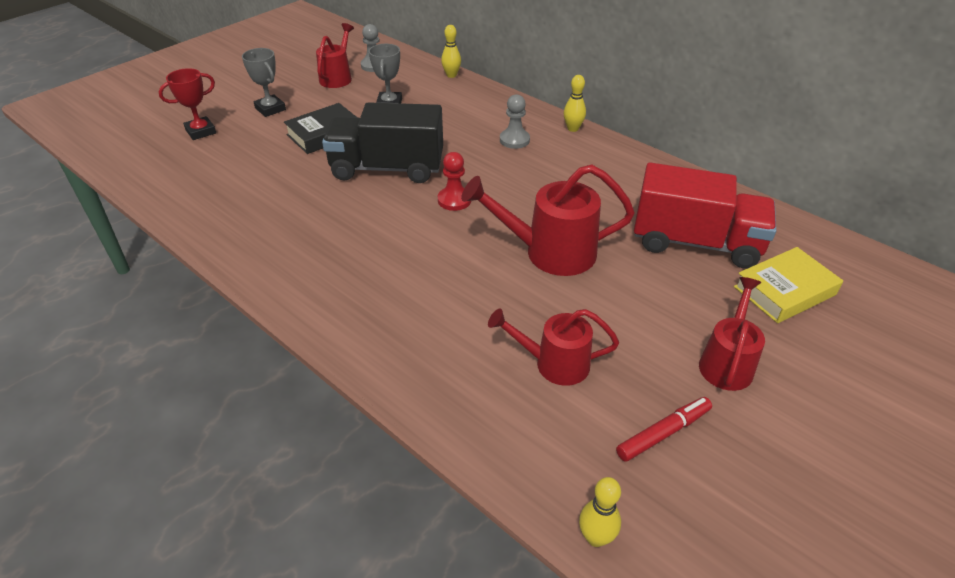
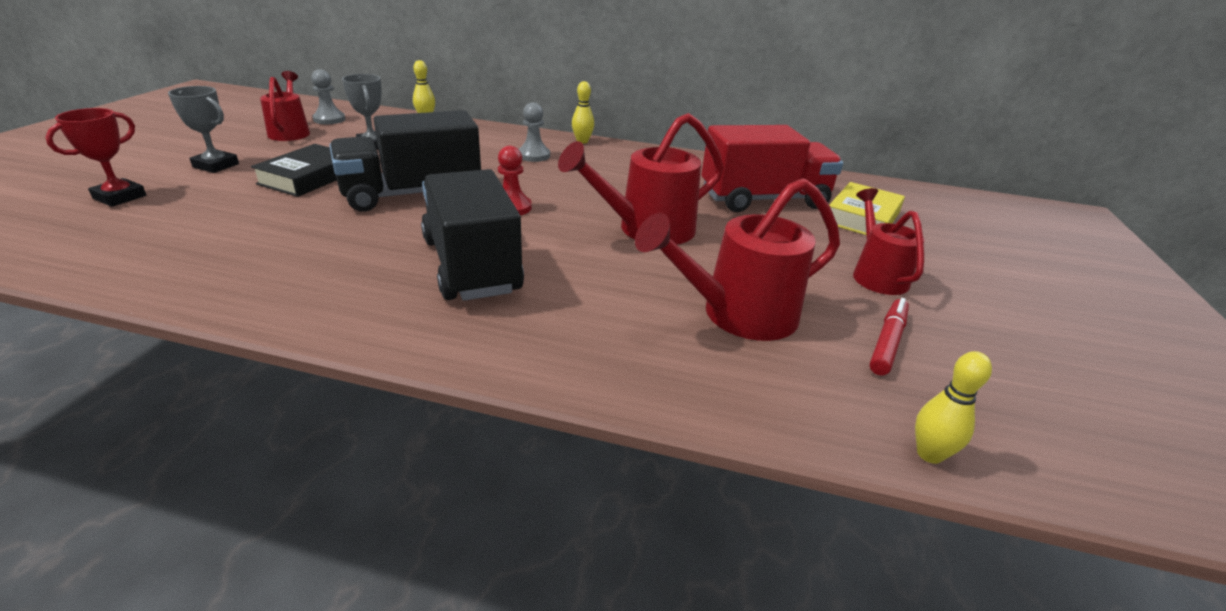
camera: 30 degrees left, 10 degrees down
(386, 254) = (471, 265): none -> black truck
(553, 363) = (736, 315): red watering can -> red watering can, size x1.54

